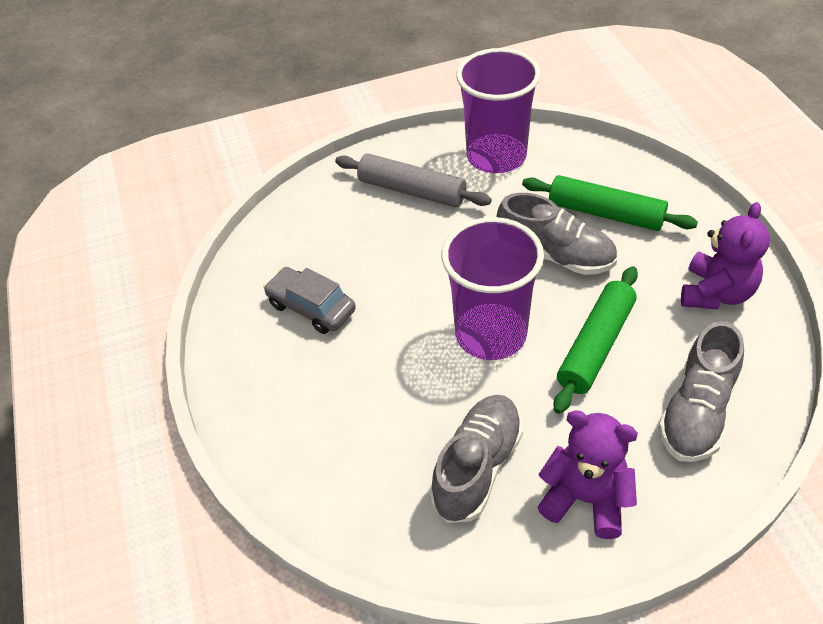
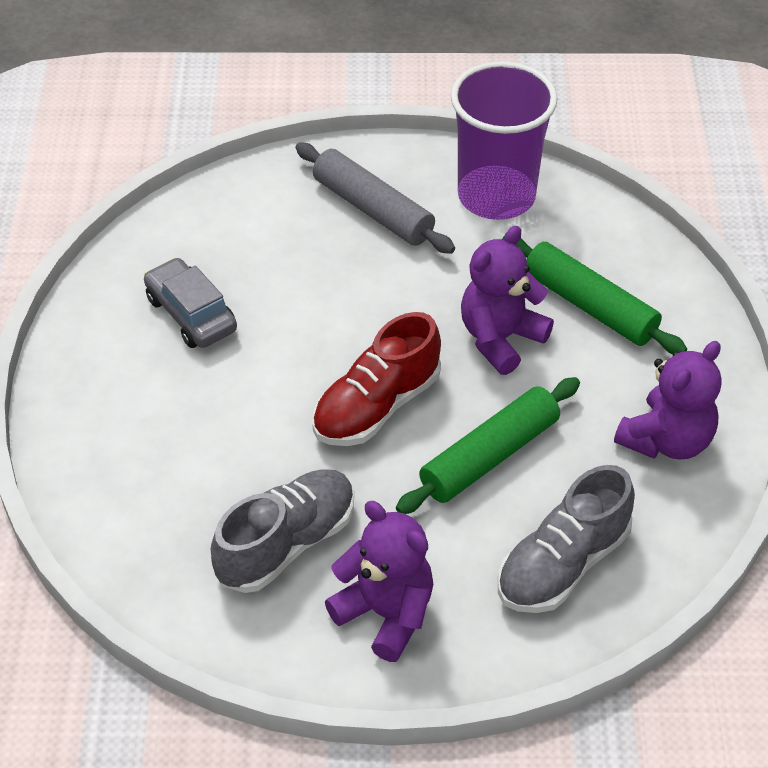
camera: 15 degrees right, 0 degrees up
(491, 334) = (377, 406): purple cup -> red shoe
(555, 256) = (500, 338): grey shoe -> purple teddy bear

